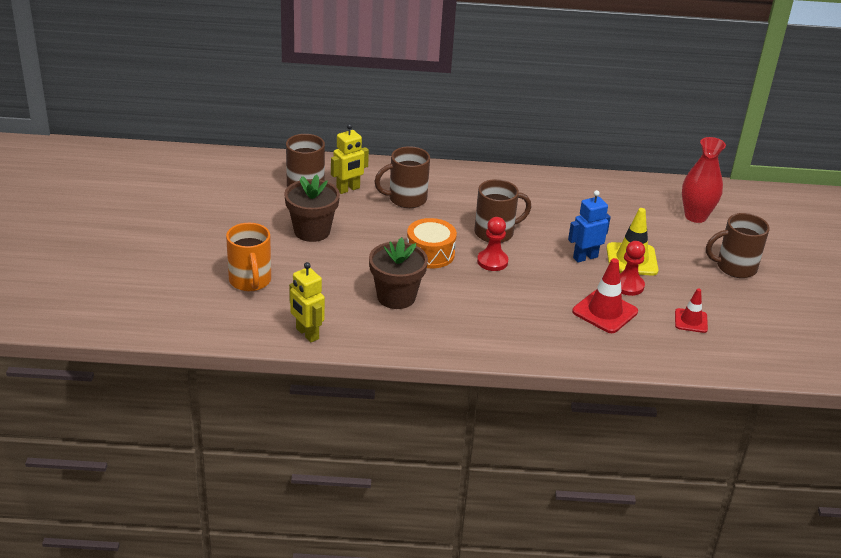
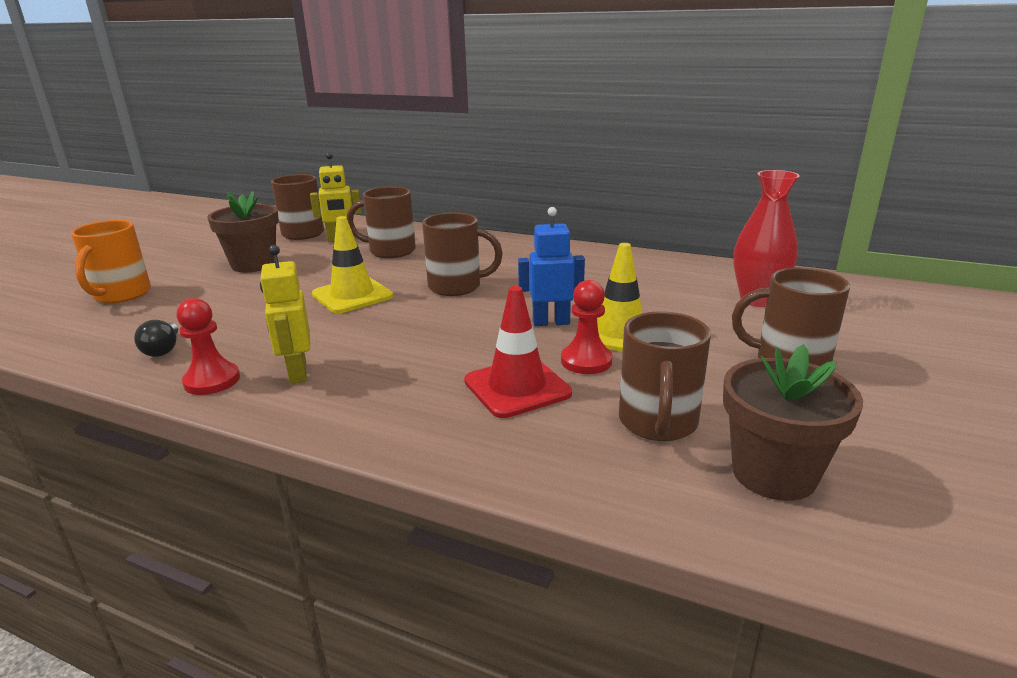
camera: 25 degrees right, 10 degrees down
(307, 334) = (89, 350): yellow robot -> yellow robot (297, 373)
(359, 324) = (163, 349): none -> black light bulb
(396, 297) = (251, 329): brown flower pot -> brown flower pot (773, 473)
(430, 253) = (352, 295): orange drum -> yellow traffic cone
(492, 261) = (419, 311): red pawn -> red pawn (212, 381)
(691, 321) = (658, 423): red traffic cone -> brown mug

